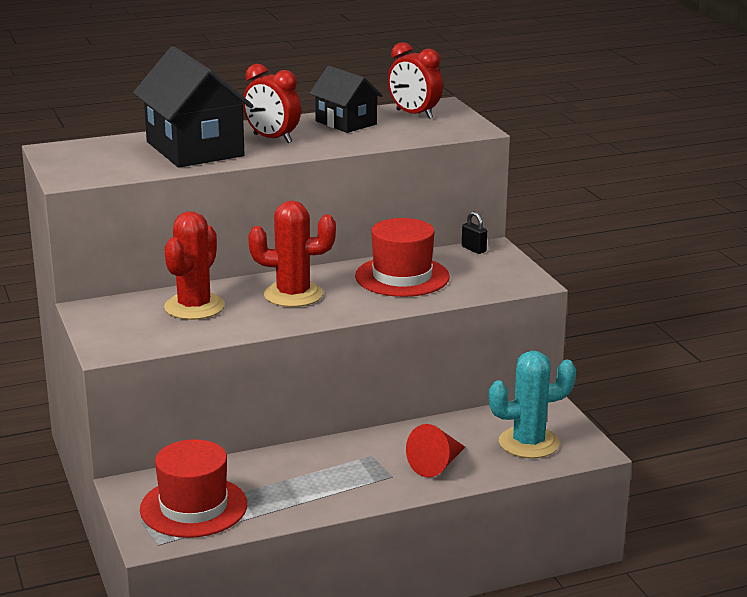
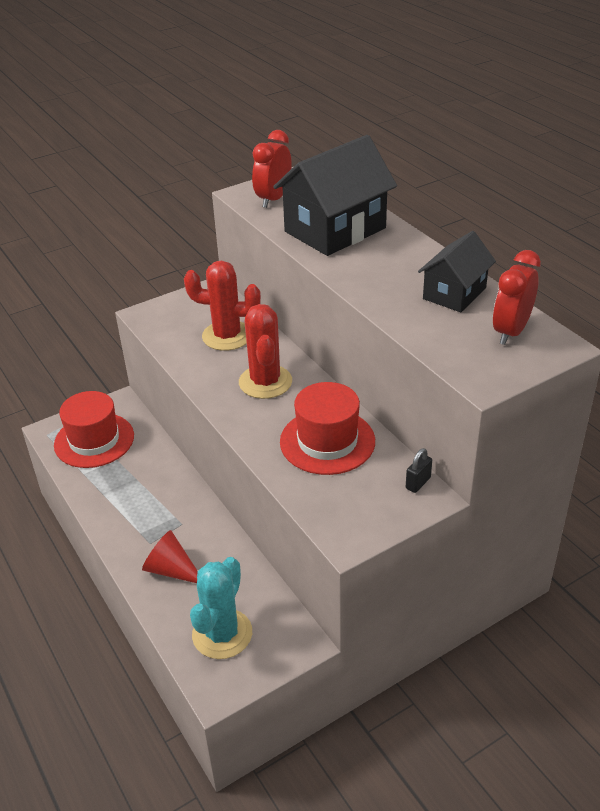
camera: 80 degrees right, 15 degrees up
(272, 139) = (382, 261): red clock -> red clock (273, 199)
(528, 443) = (222, 634): turquoise cactus -> turquoise cactus turned 45 degrees clockwise

